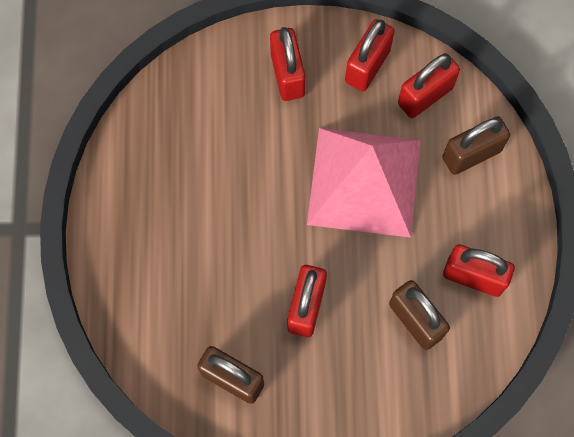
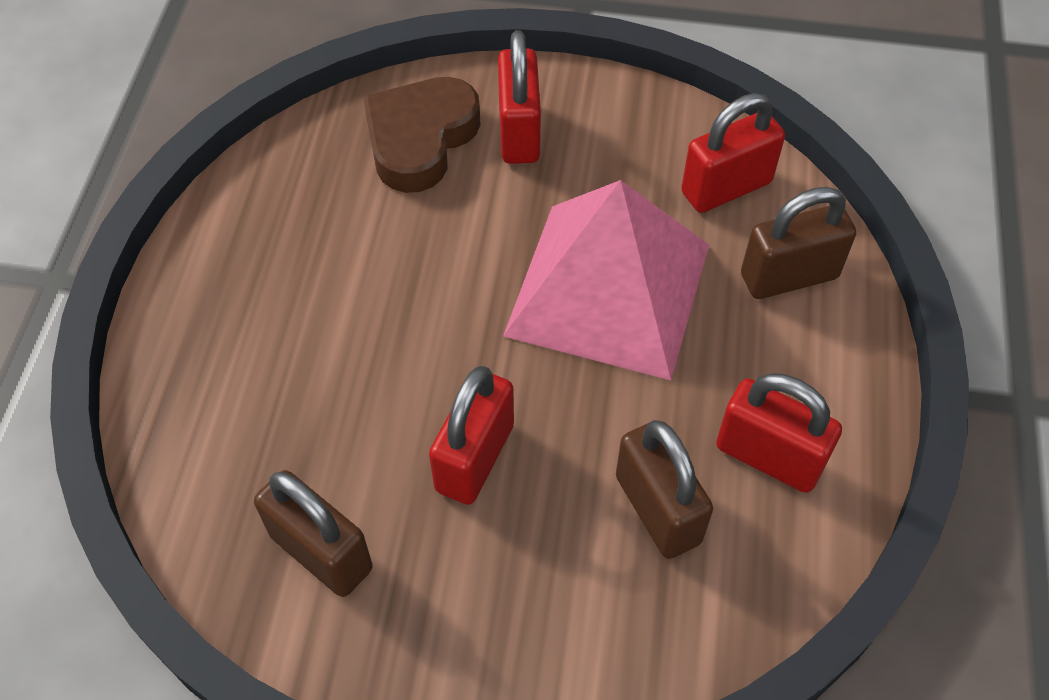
camera: 10 degrees right, 15 degrees down
(225, 90) = (420, 139): none -> brown heart
(367, 66) = (643, 137): red padlock -> none

